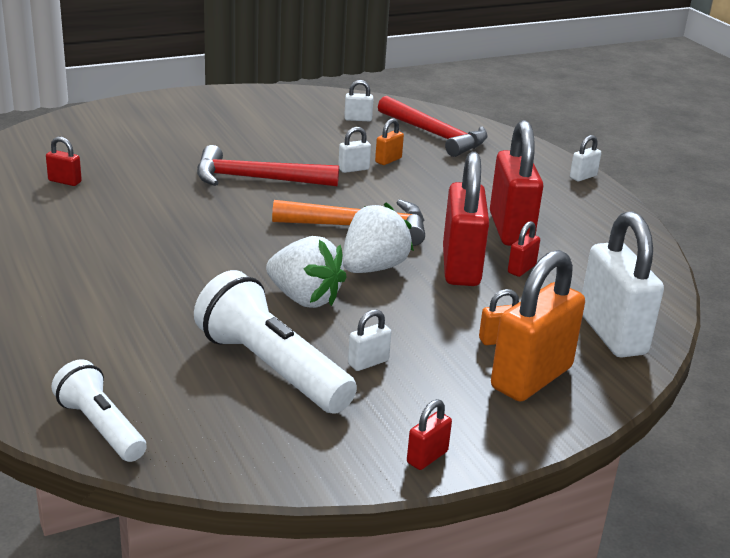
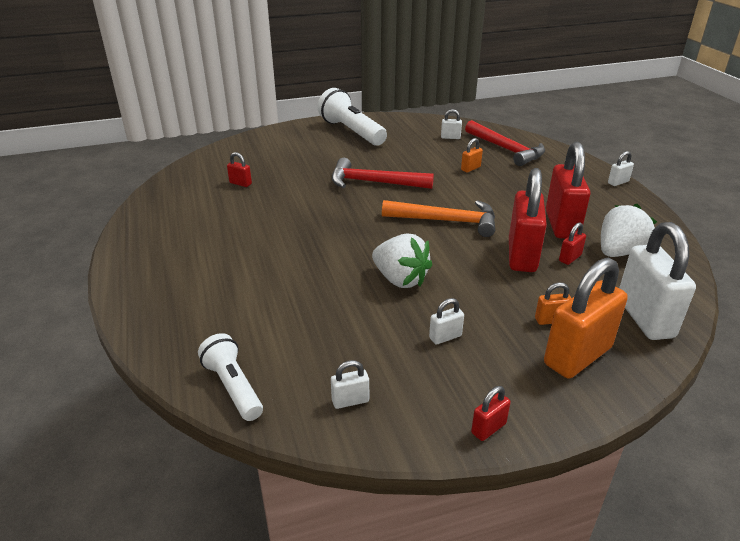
camera: 10 degrees right, 5 degrees up
(272, 368) = (370, 339): white flashlight -> white flashlight (352, 132)
(353, 169) = (444, 175): white padlock -> white padlock (350, 401)
(373, 268) = (454, 255): white strawberry -> white strawberry (619, 252)

